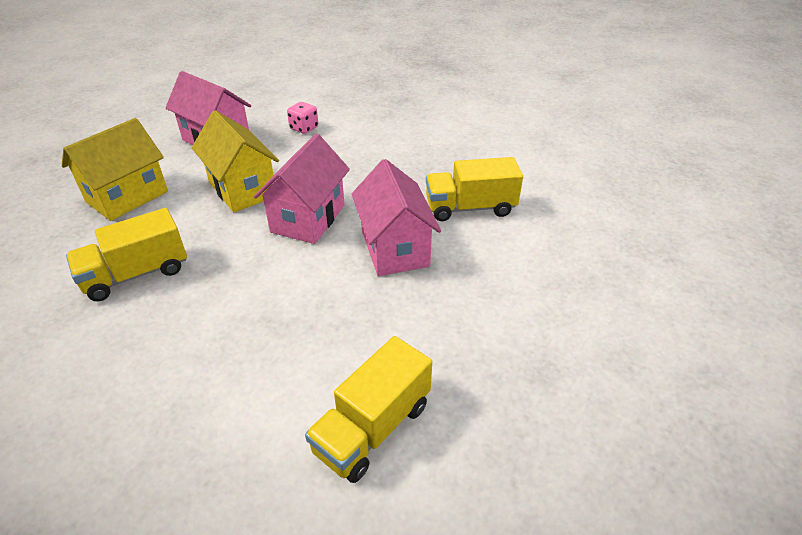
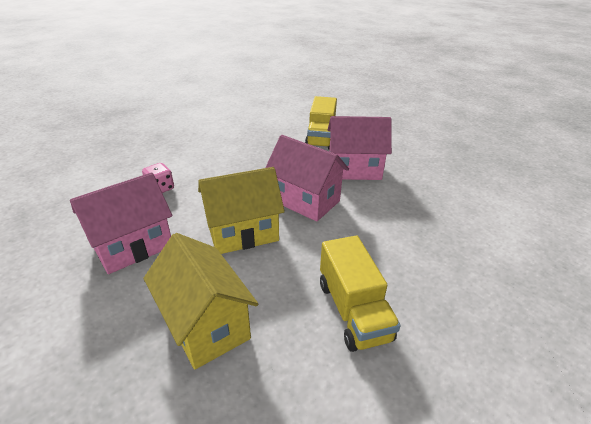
camera: 75 degrees left, 5 degrees down
(372, 427) = (507, 199): yellow truck -> none

